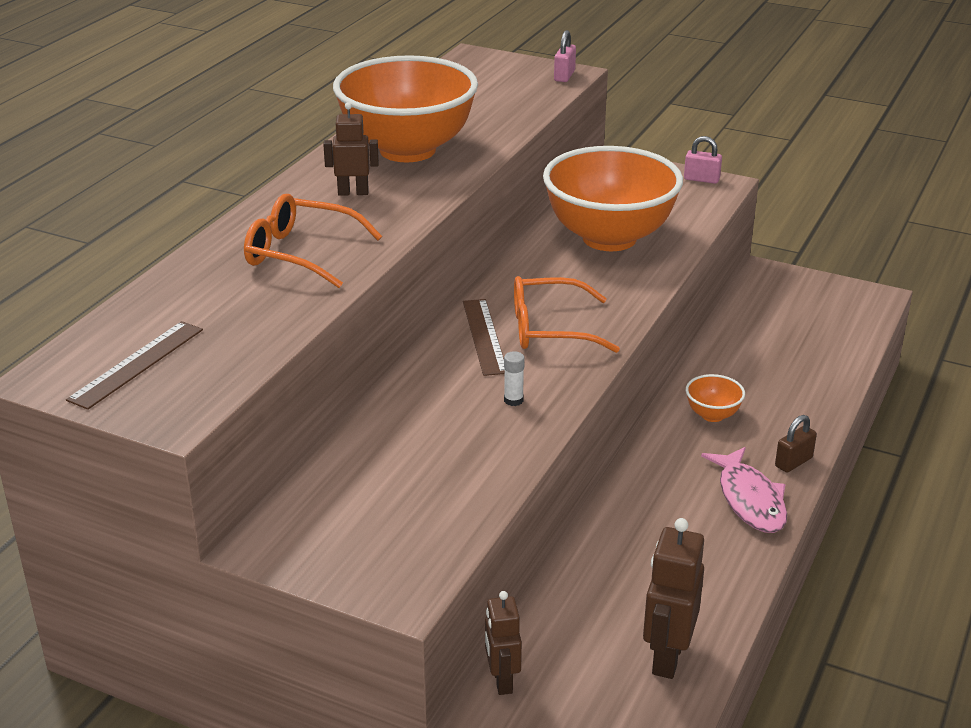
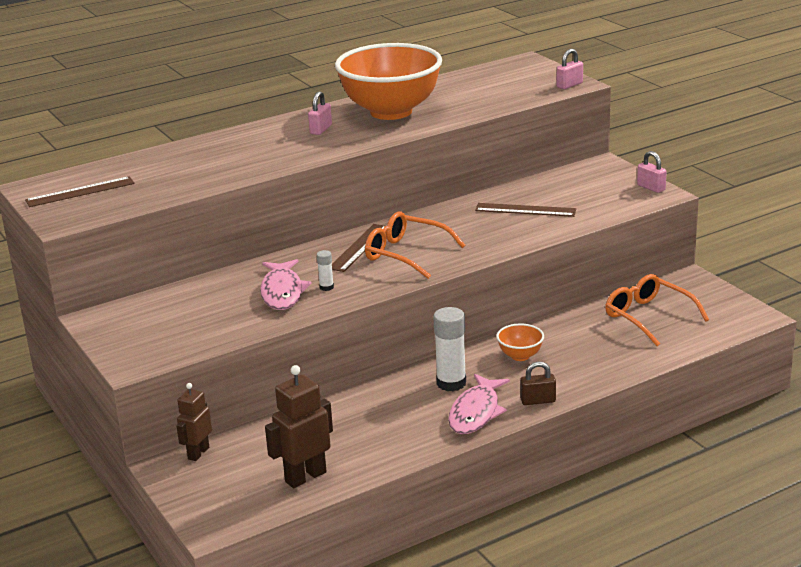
camera: 35 degrees right, 5 degrees down
(301, 253) = (241, 157): orange glasses -> orange glasses (648, 317)
(353, 192) = (321, 129): brown robot -> pink padlock
(468, 424) = (282, 292): none -> pink fish
(609, 238) = (525, 210): orange bowl -> brown ruler
(681, 473) = (451, 383): none -> white glue stick

